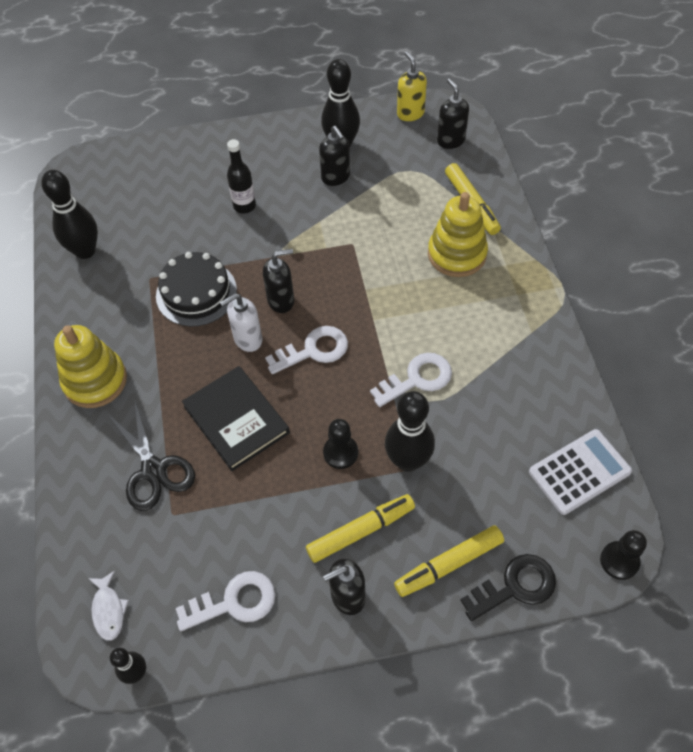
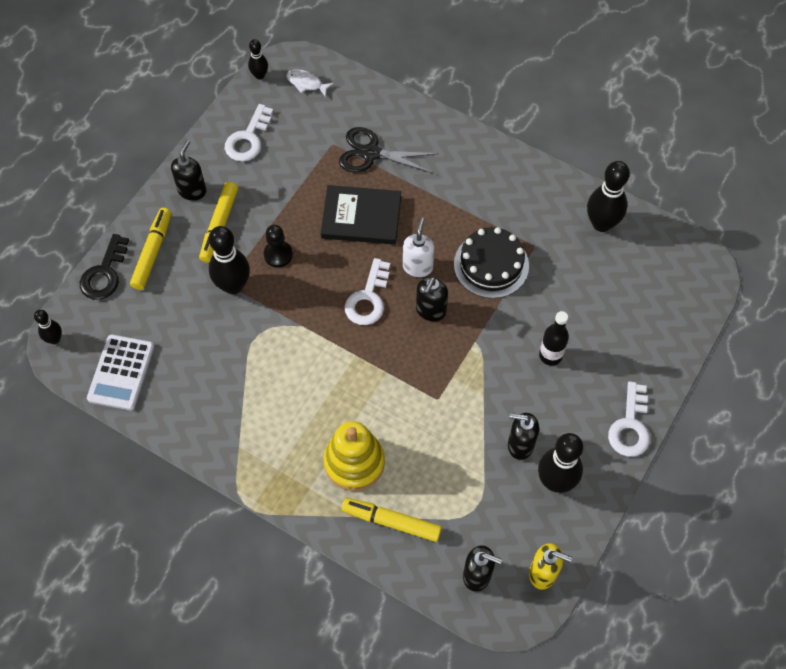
camera: 130 degrees right, 5 degrees up
(95, 381) = (471, 163): yellow stacking toy -> none
(417, 379) = (281, 340): white key -> white key (630, 426)
(619, 561) = (54, 339): black pawn -> black bowling pin

